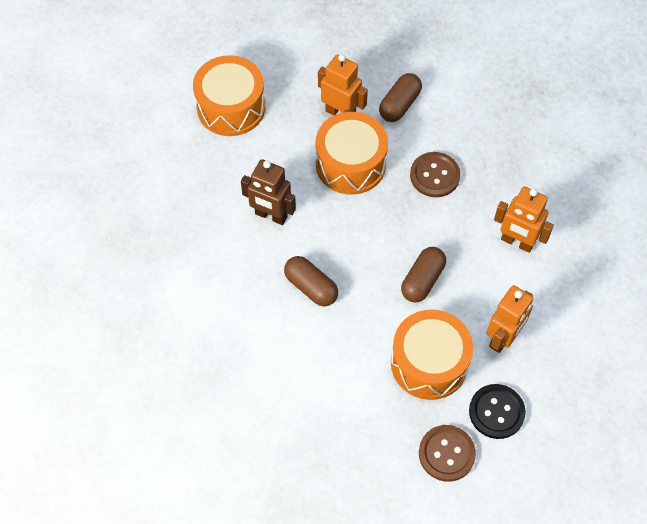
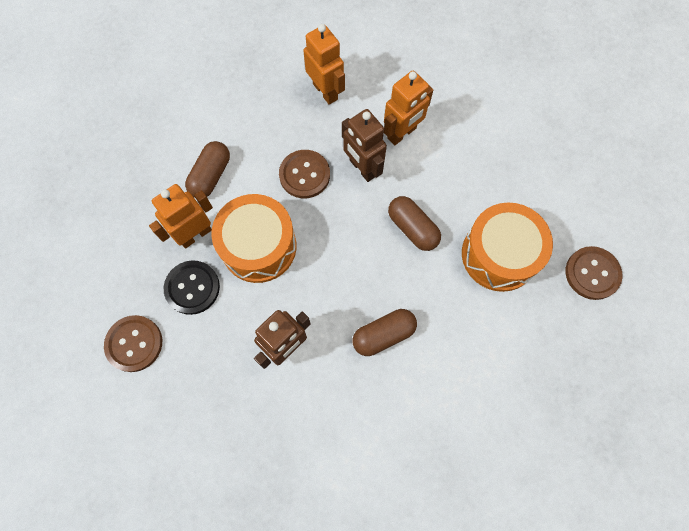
camera: 70 degrees left, 10 degrees up
(231, 107) = (134, 344): orange drum -> brown button
(399, 105) = (211, 176): brown capsule -> brown capsule turned 60 degrees clockwise
(464, 220) = (362, 168): none -> brown robot
(496, 412) = (563, 216): black button -> black button (192, 288)
(503, 338) = (493, 183): orange robot -> orange robot (325, 91)

